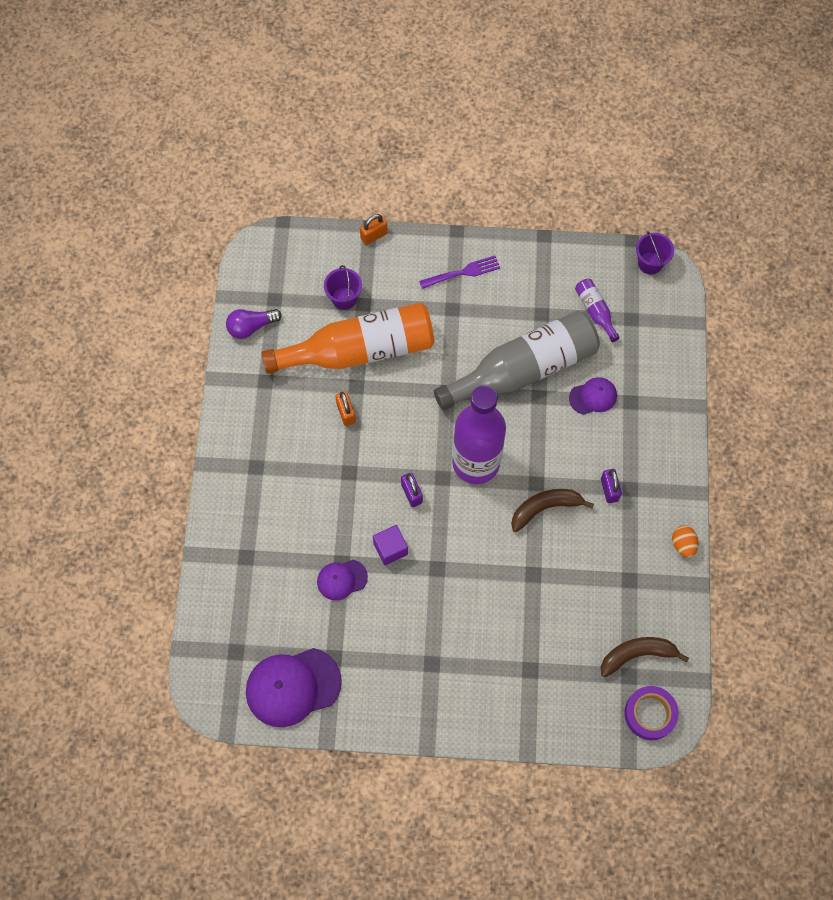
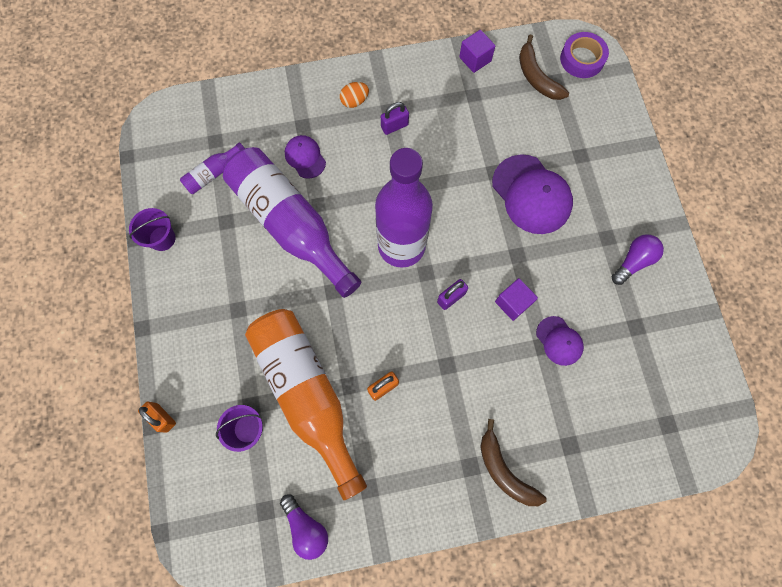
camera: 105 degrees left, 5 degrees up
(292, 687) = (678, 357): purple cap -> purple cap (531, 194)
(399, 680) = (633, 261): none -> purple light bulb
(463, 272) = (192, 309): purple fork -> none
(523, 369) = (291, 225): grey bottle -> purple bottle
(545, 508) = (428, 175): brown banana -> brown banana (504, 470)
(650, 263) = (150, 136): purple bucket -> purple bucket (162, 238)
(674, 595) = (475, 59): none -> purple cube
(683, 544) = (427, 60): orange egg -> orange egg (354, 101)

